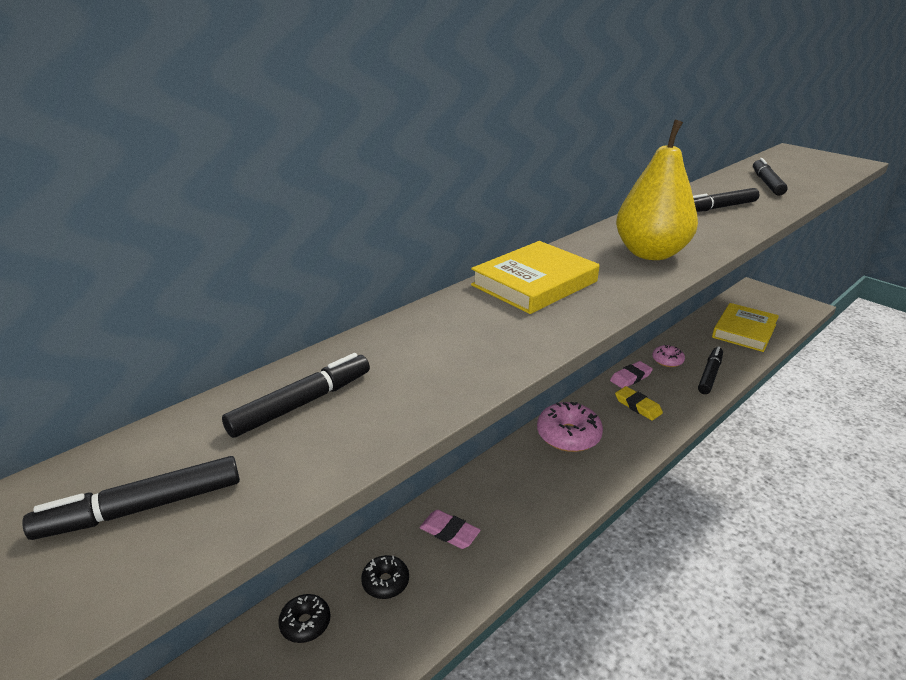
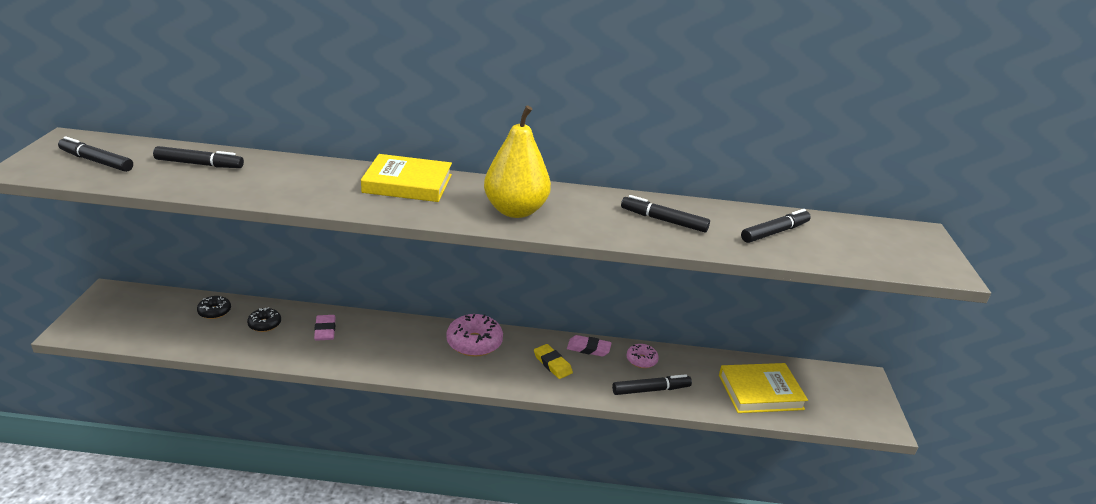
camera: 45 degrees right, 0 degrees up
(638, 406) = (552, 364): yellow eraser -> yellow eraser turned 45 degrees counterclockwise

